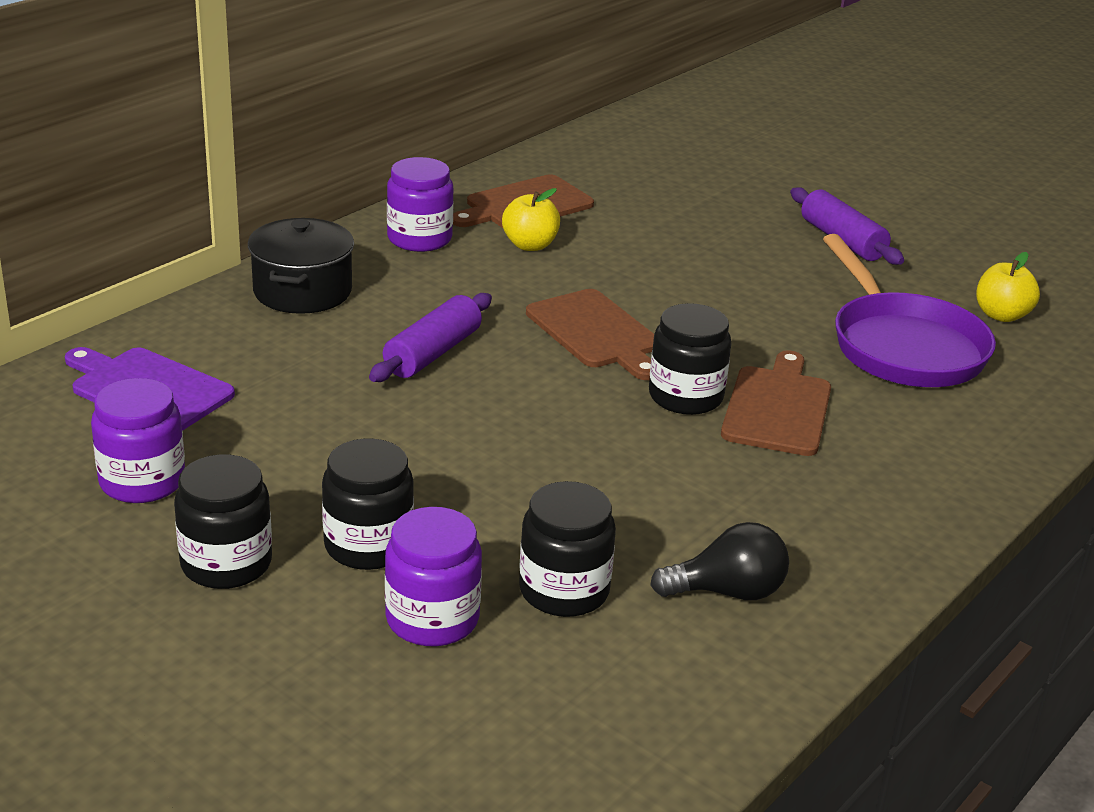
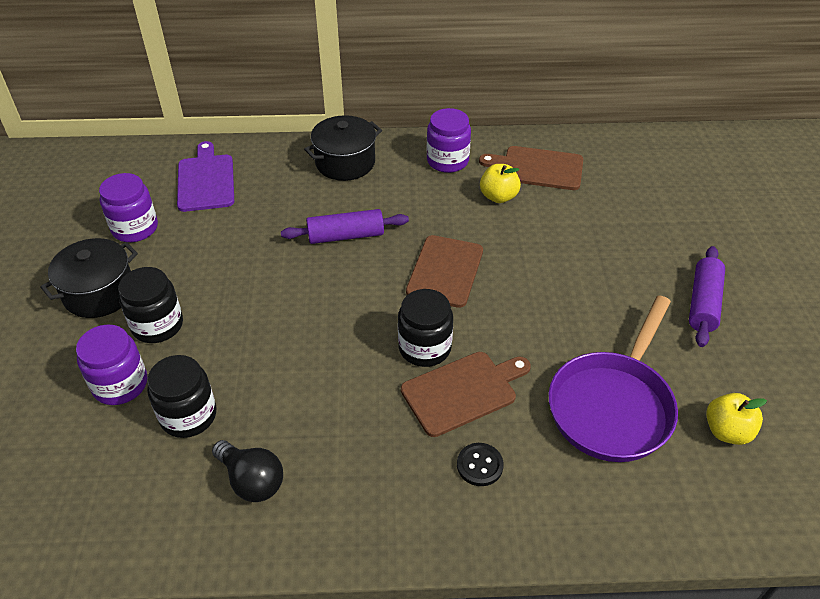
camera: 50 degrees right, 15 degrees up
(226, 563) = (99, 293): black jar -> black pot
(885, 448) = (479, 465): none -> black button

